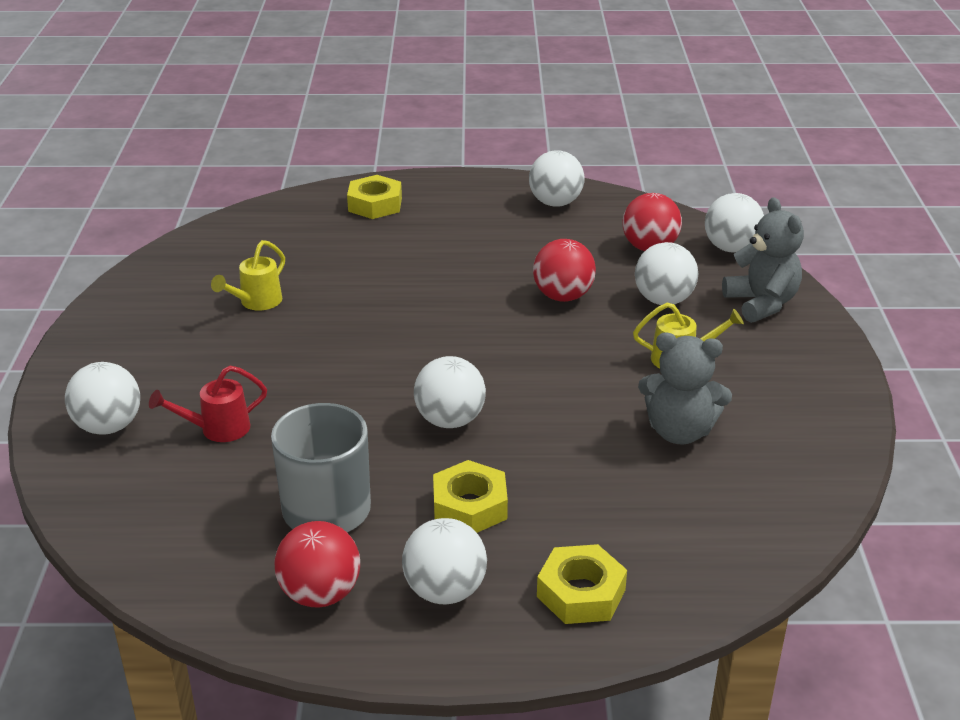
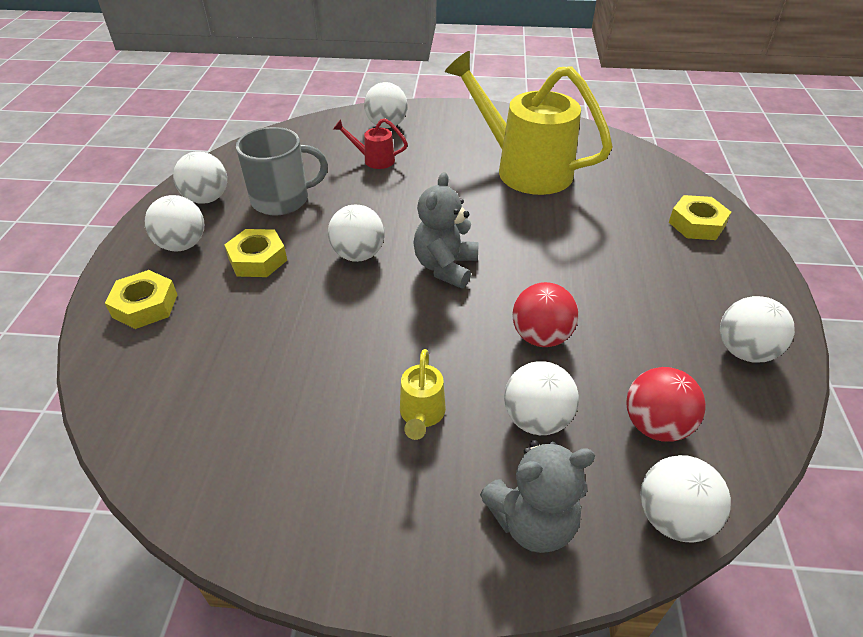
camera: 95 degrees right, 10 degrees up
(218, 429) = (374, 160): red watering can -> red watering can turned 60 degrees counterclockwise
(256, 302) = (524, 168): yellow watering can -> yellow watering can, size x2.39
(320, 594) = (207, 199): red ball -> white ball
(679, 431) = (305, 393): grey teddy bear -> grey teddy bear (445, 267)

